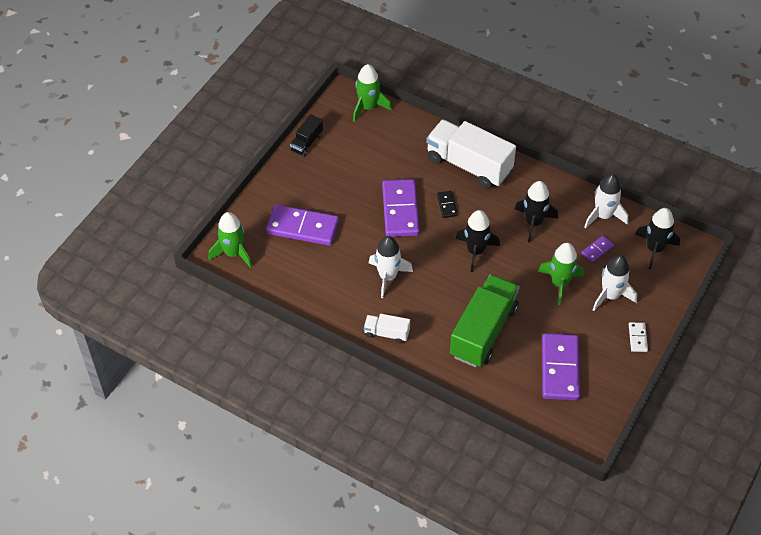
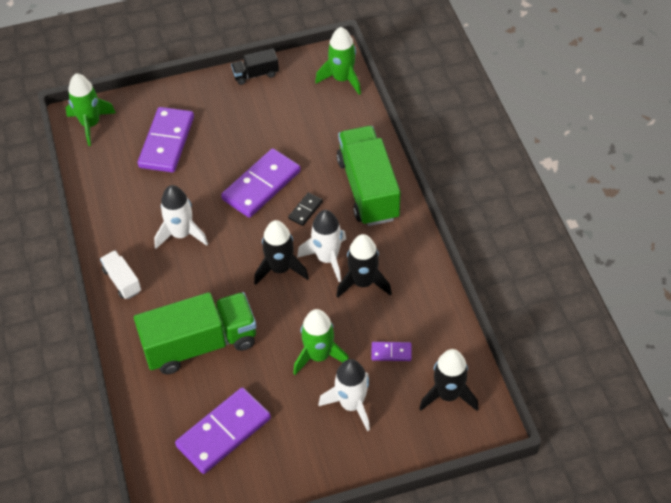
camera: 45 degrees right, 0 degrees up
(302, 227) = (166, 142): purple domino -> purple domino turned 45 degrees clockwise
(469, 165) = (368, 189): white truck -> green truck
(603, 216) = (436, 326): white rocket -> white rocket (327, 258)
(637, 338) = (328, 464): white domino -> none

